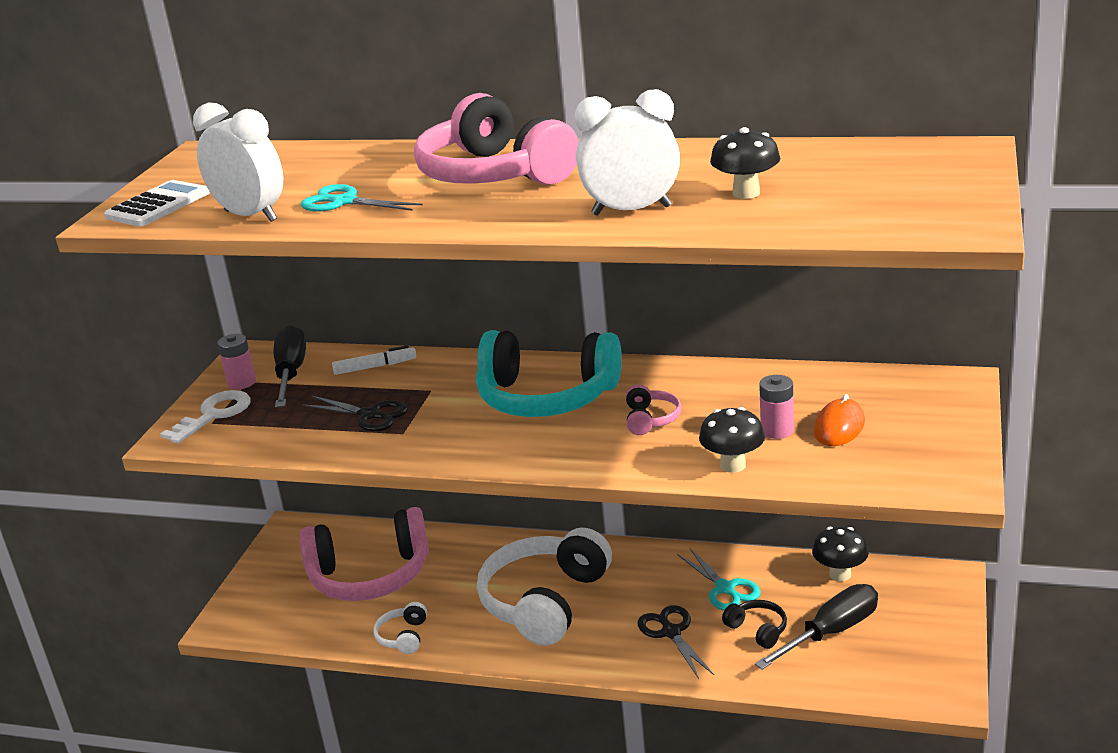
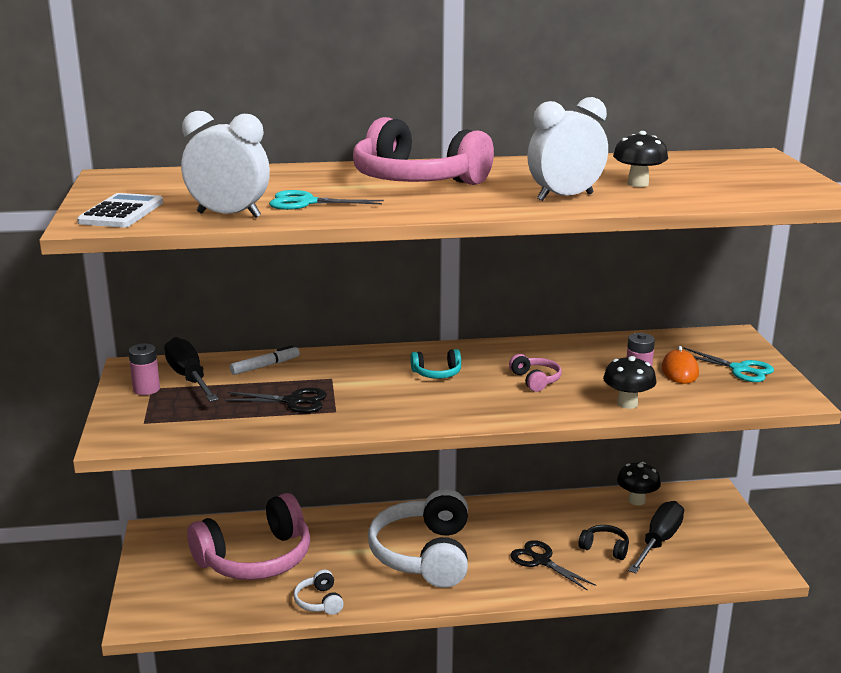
camera: 25 degrees left, 5 degrees down
(214, 415) = (141, 416): white key -> none
(546, 397) = (437, 373): turquoise headphones -> turquoise headphones, size x0.42
(725, 589) = (560, 523): turquoise scissors -> turquoise scissors (740, 369)

